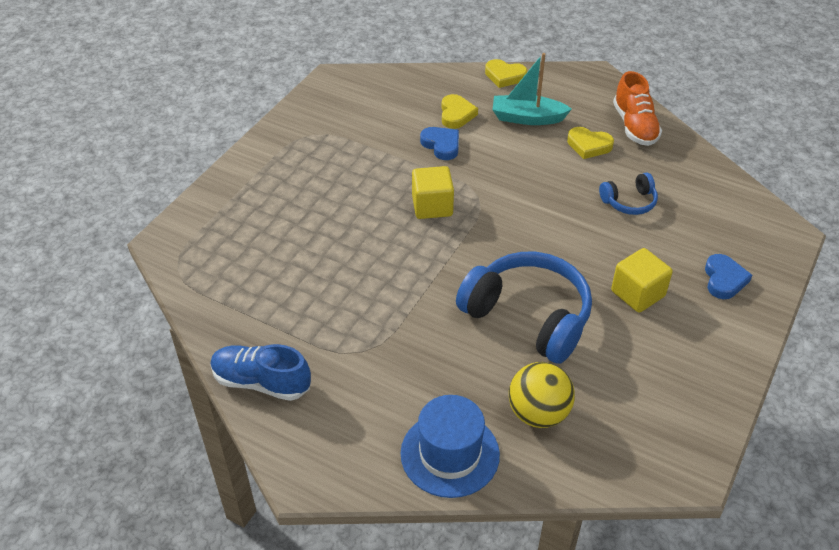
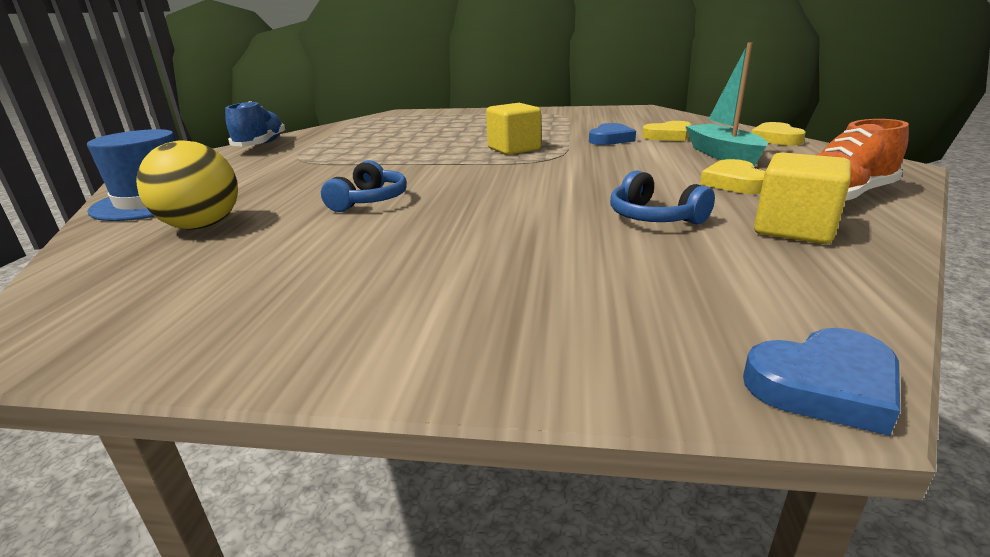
camera: 70 degrees right, 20 degrees down
(528, 316) = (369, 201): blue headphones -> blue headphones, size x0.49
(637, 293) = (450, 248): yellow cube -> yellow cube (793, 229)
(724, 279) = (548, 314): blue heart -> blue heart (824, 386)

